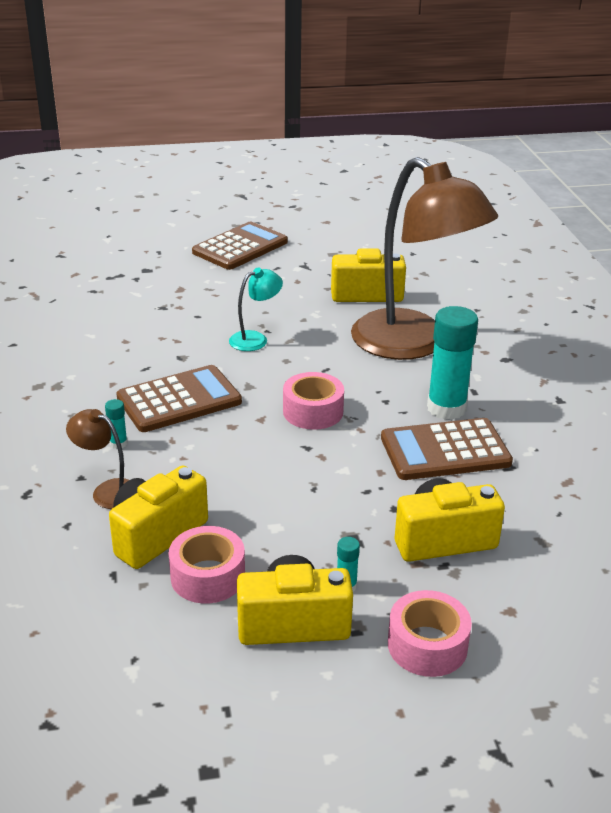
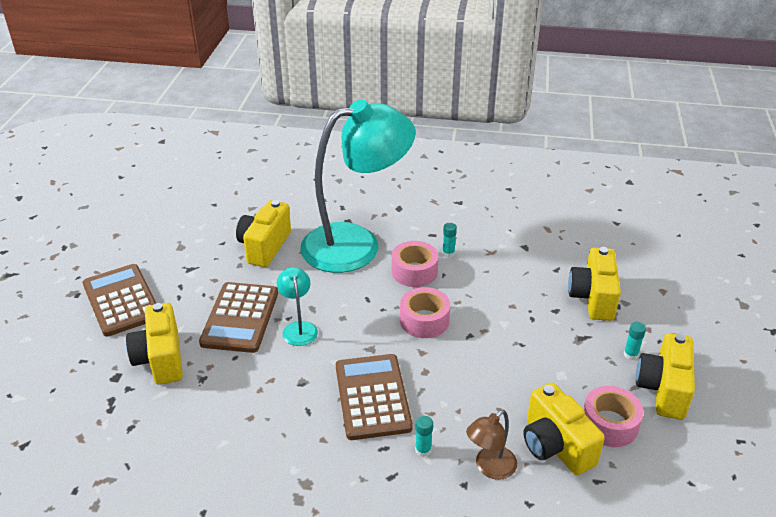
camera: 70 degrees left, 5 degrees up
(177, 283) = (160, 359): none -> yellow camera
(413, 344) = (356, 244): brown lamp -> turquoise lamp
(427, 645) = (689, 333): pink tape -> pink tape (414, 271)
(445, 451) = (498, 269): brown calculator -> brown calculator (240, 318)
(446, 408) = (448, 253): turquoise glue stick -> turquoise glue stick, size x0.43

